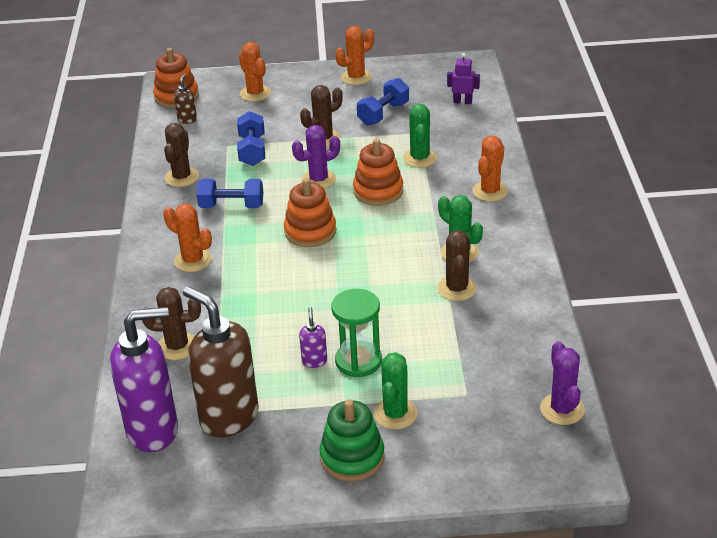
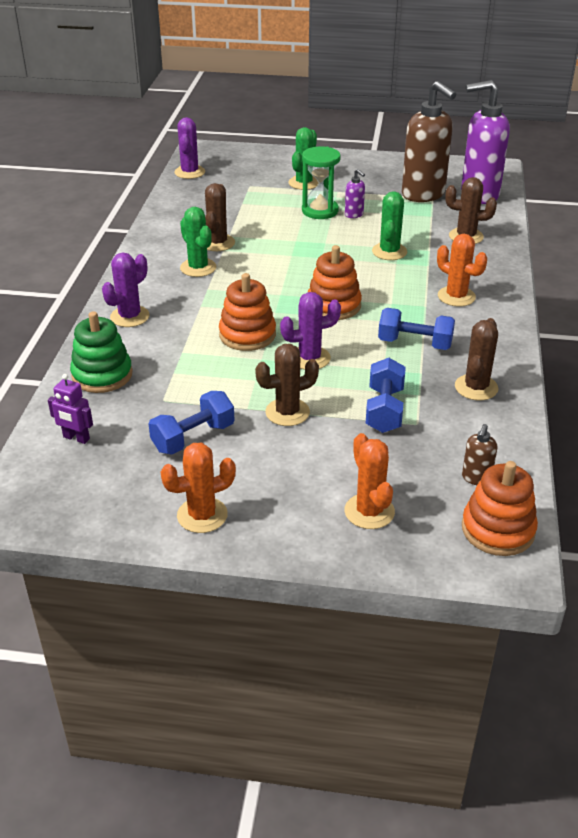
camera: 170 degrees left, 0 degrees up
(314, 361) = (354, 215): purple soap dispenser -> purple soap dispenser turned 45 degrees counterclockwise
(352, 457) = (341, 169): green stacking toy -> green stacking toy (102, 375)
(420, 158) = (181, 365): green cactus -> green cactus (389, 252)
(490, 191) = (130, 316): orange cactus -> purple cactus

